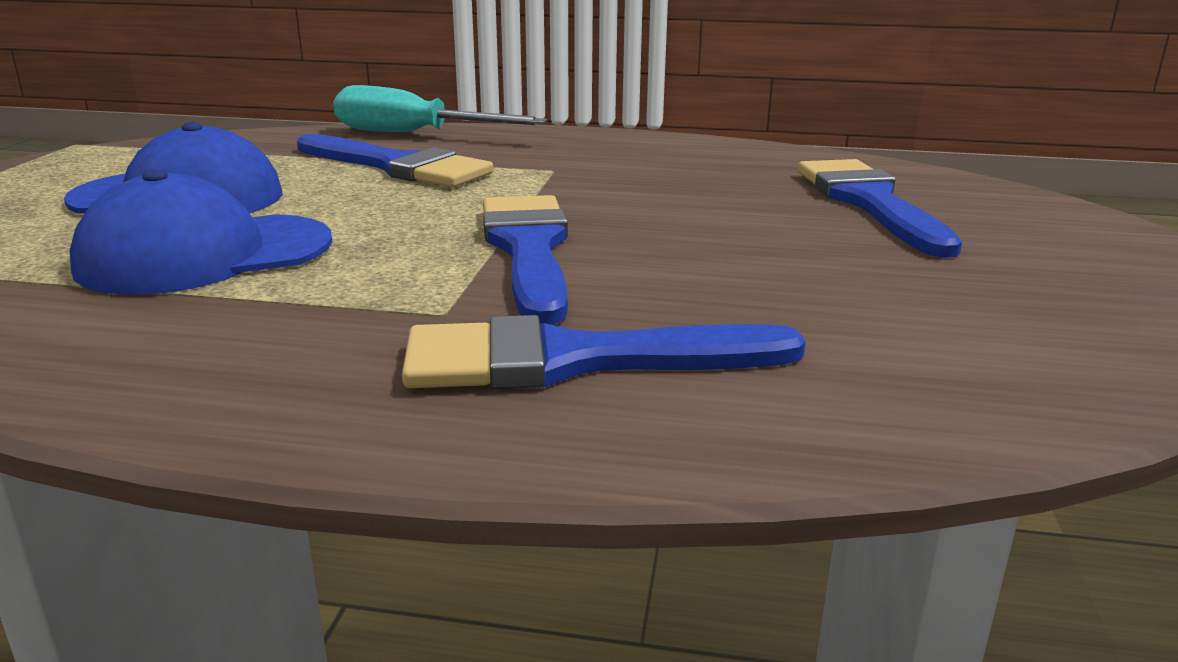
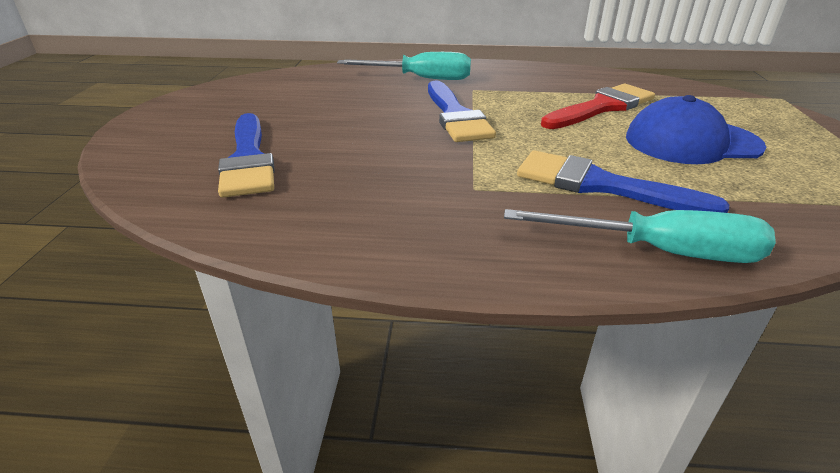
camera: 175 degrees right, 10 degrees up
(205, 254) = (601, 107): blue cap -> red brush
(575, 360) = (420, 78): blue brush -> turquoise screwdriver

